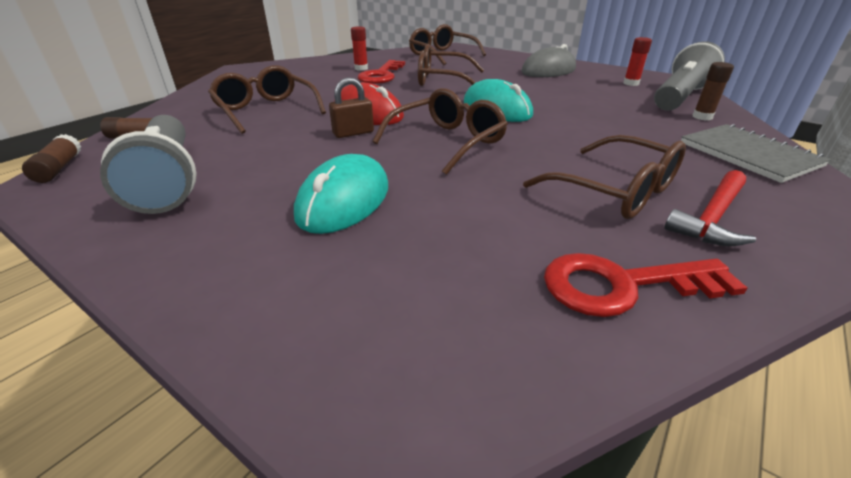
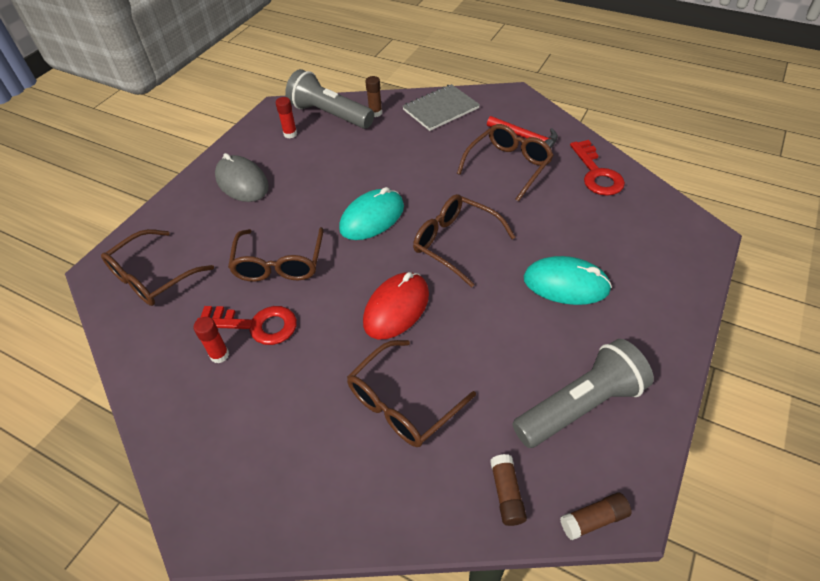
camera: 95 degrees left, 15 degrees up
(353, 133) = (451, 307): brown padlock -> none

